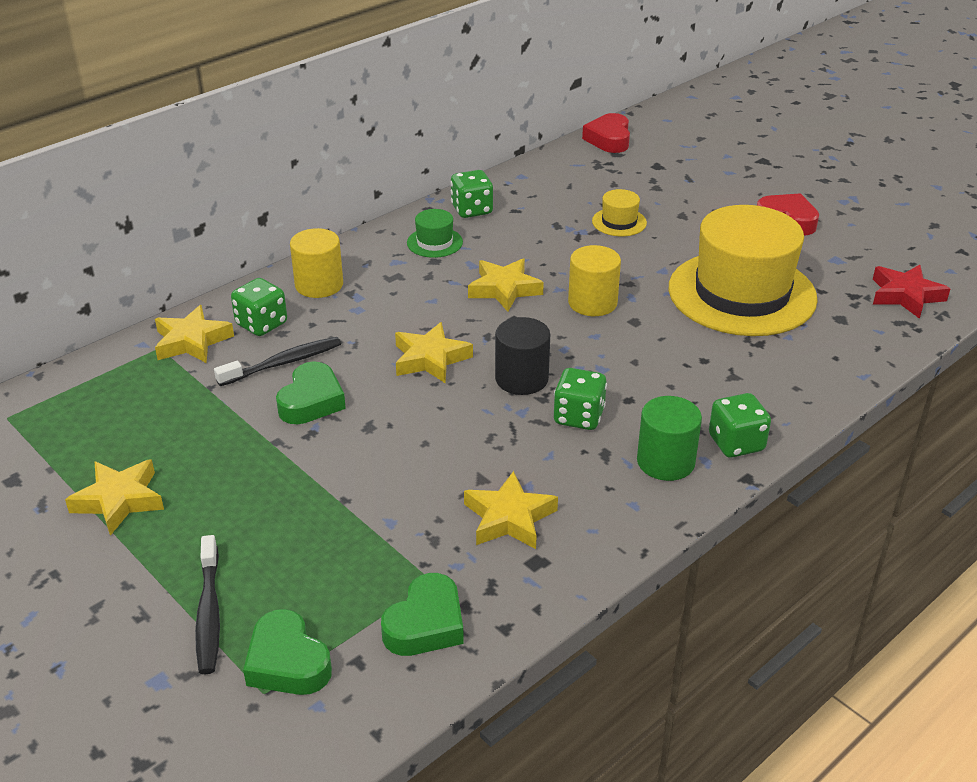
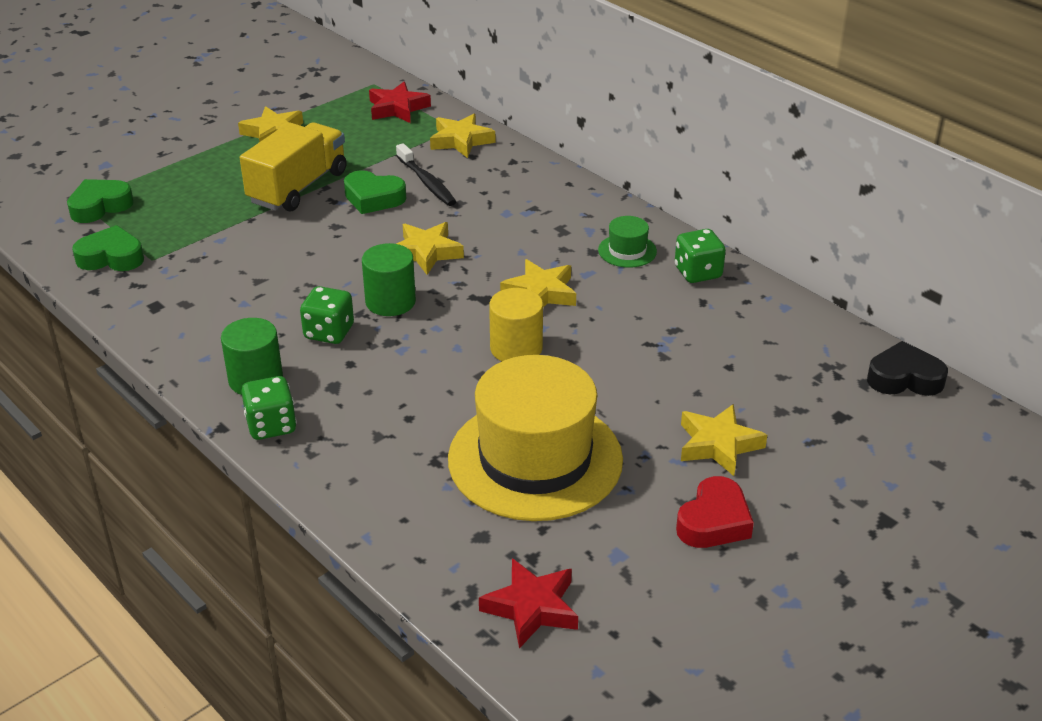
camera: 90 degrees right, 0 degrees up
(89, 393) = (397, 108): none -> red star
(209, 613) = (154, 175): black toothbrush -> none
(261, 324) = (484, 168): green dice -> none
(273, 464) = (298, 187): none -> yellow truck
(319, 285) = (546, 191): yellow cylinder -> none
(426, 624) = (111, 257): green heart -> green heart turned 150 degrees clockwise
(509, 518) = (208, 293): yellow star -> yellow star (718, 445)
(521, 379) = (390, 301): black cylinder -> green cylinder
(609, 139) = (904, 378): red heart -> black heart
(619, 222) = (687, 375): yellow hat -> none

